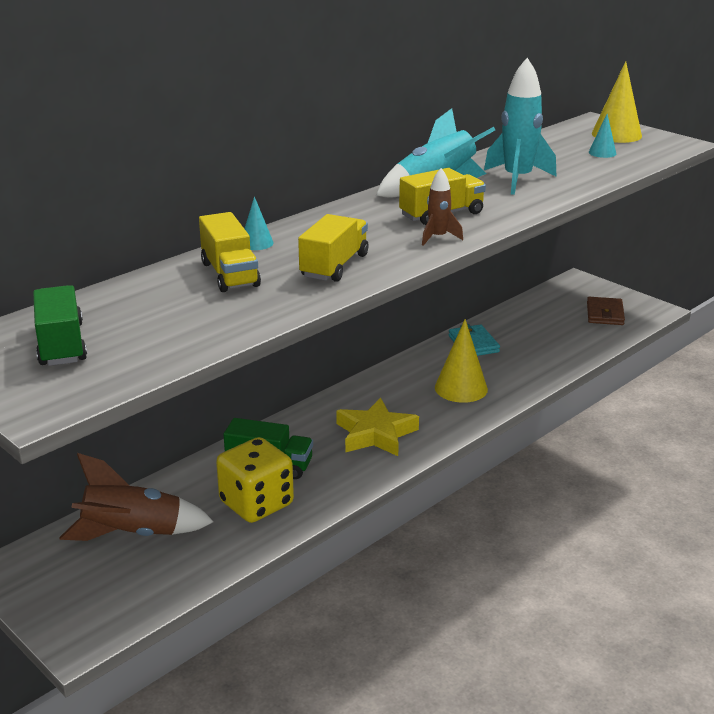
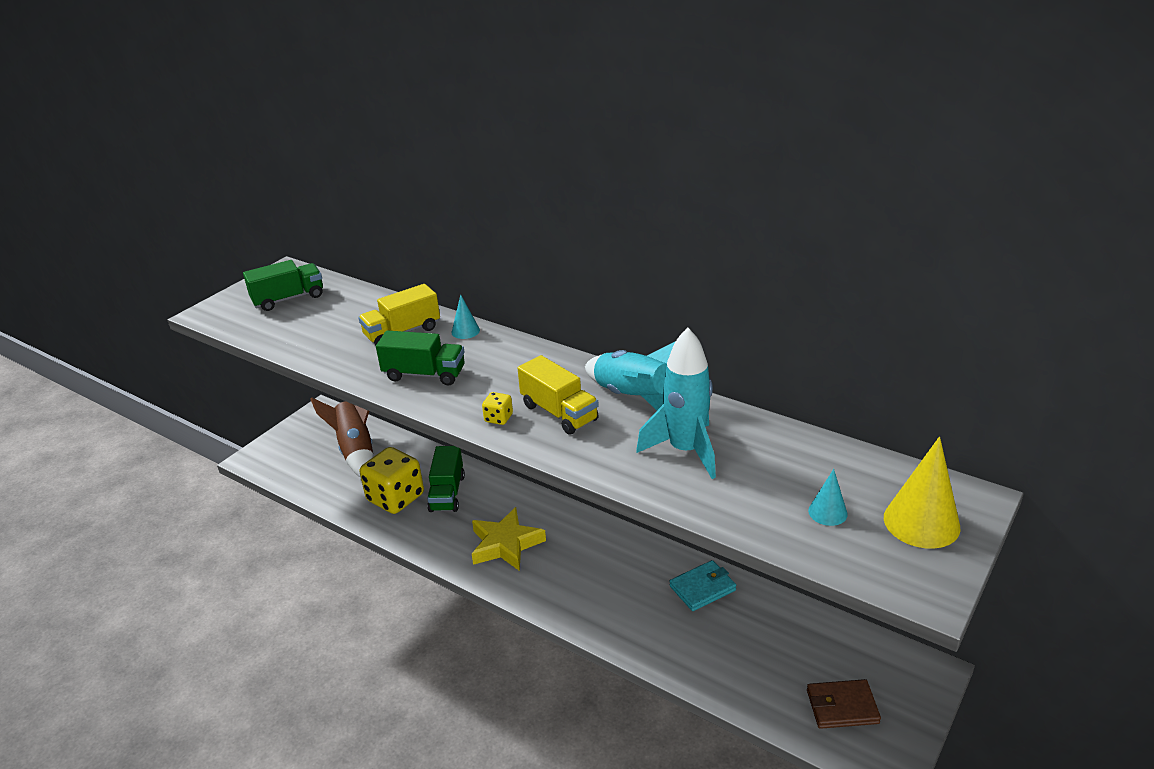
camera: 80 degrees right, 5 degrees up
(334, 266) = (424, 374): yellow truck -> green truck
(438, 238) = (498, 418): brown rocket -> yellow dice
(461, 388) = (604, 590): yellow cone -> none

